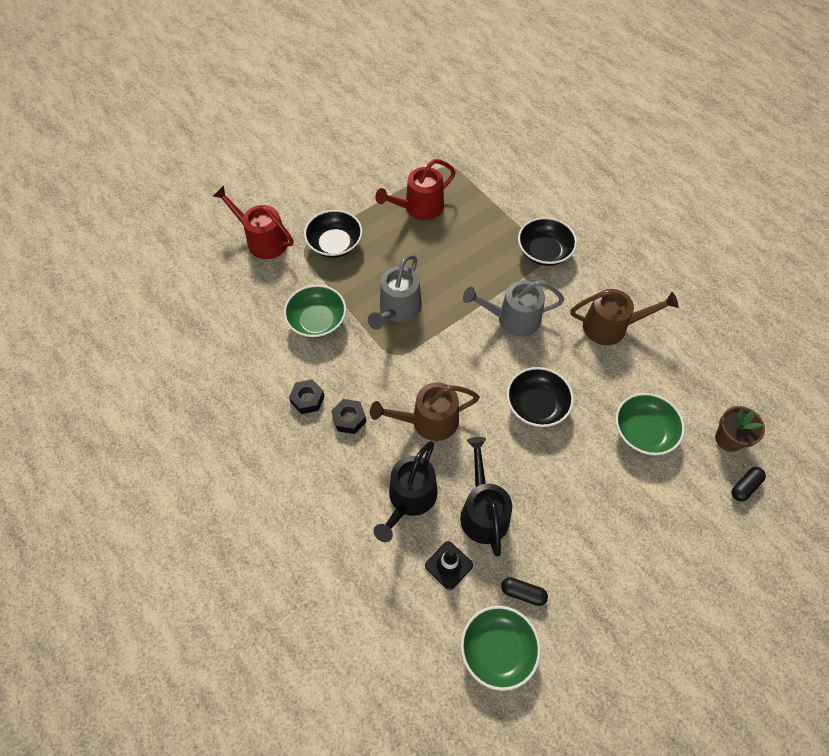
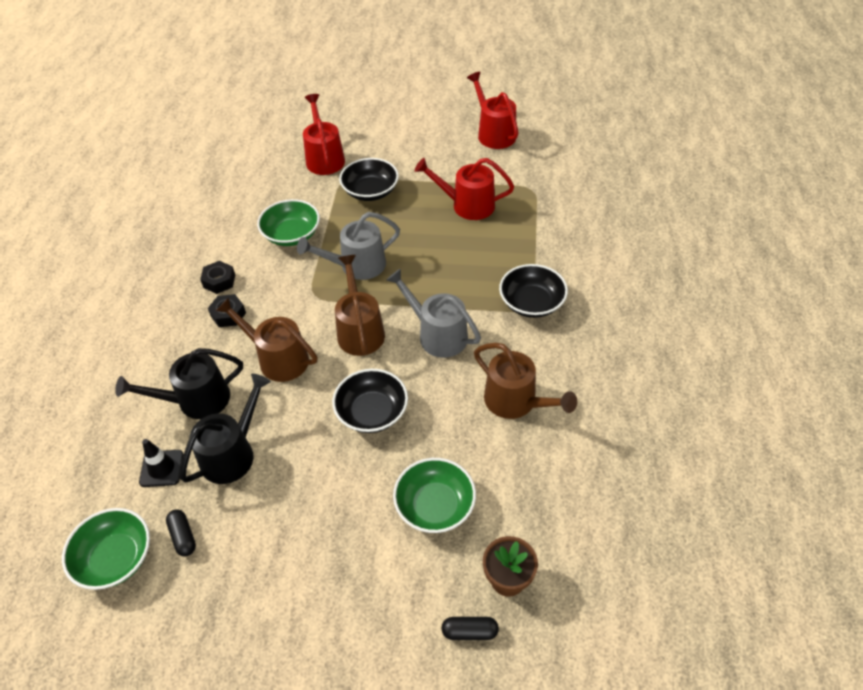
camera: 45 degrees right, 10 degrees down
(371, 137) = (494, 133): none -> red watering can
(459, 356) = (359, 331): none -> brown watering can

